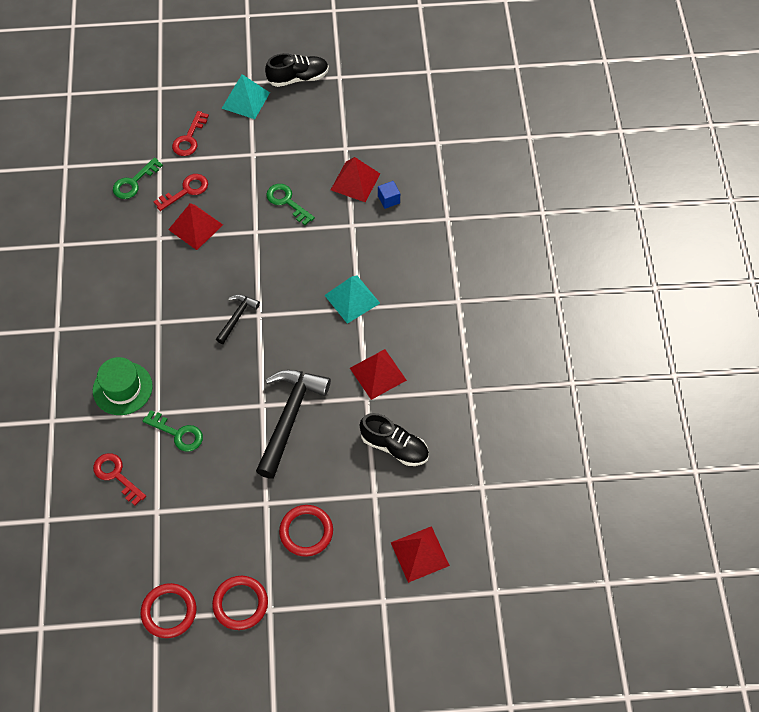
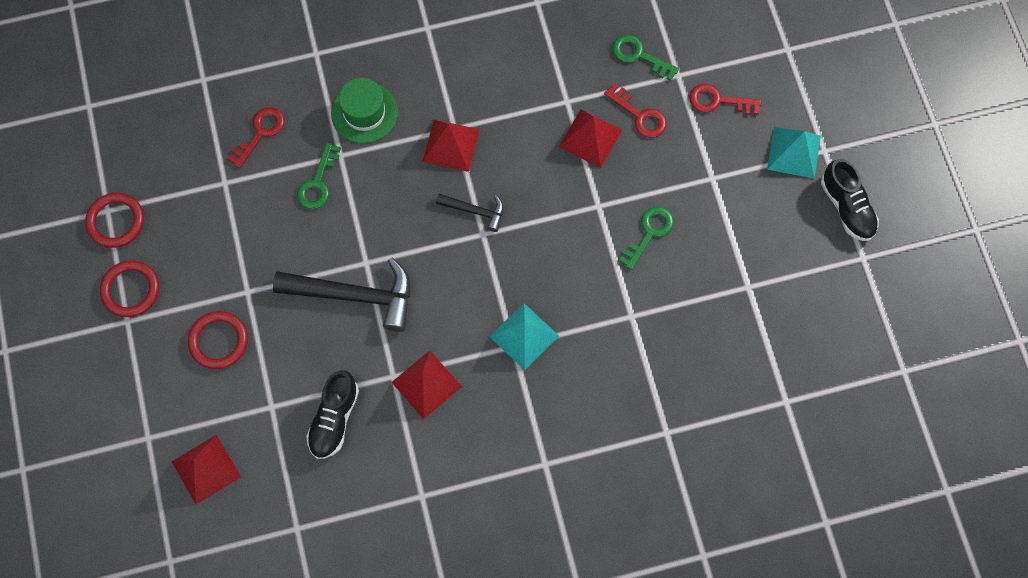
camera: 80 degrees right, 10 degrees up
(355, 181) = (698, 309): red pyramid -> red pyramid (451, 145)
(388, 199) = (679, 354): blue cube -> none

